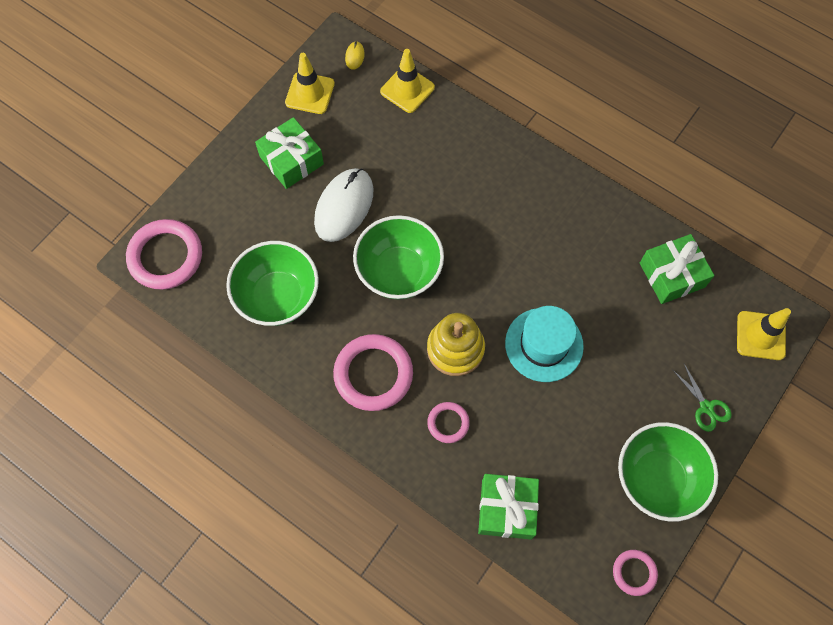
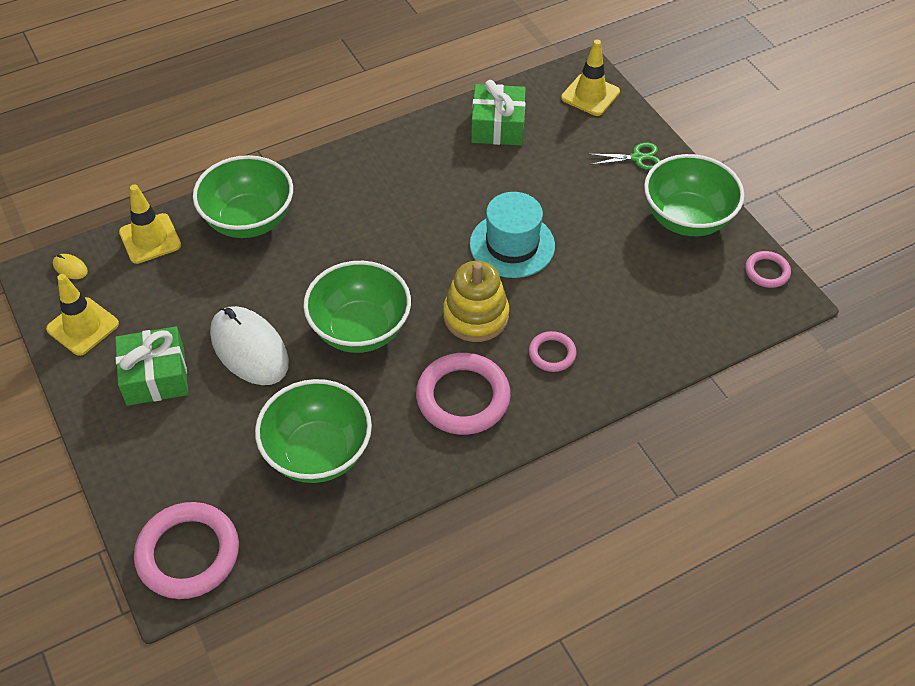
camera: 65 degrees left, 15 degrees down
(461, 143) = (249, 220): none -> green bowl
(506, 509) = (664, 341): green gift -> none

